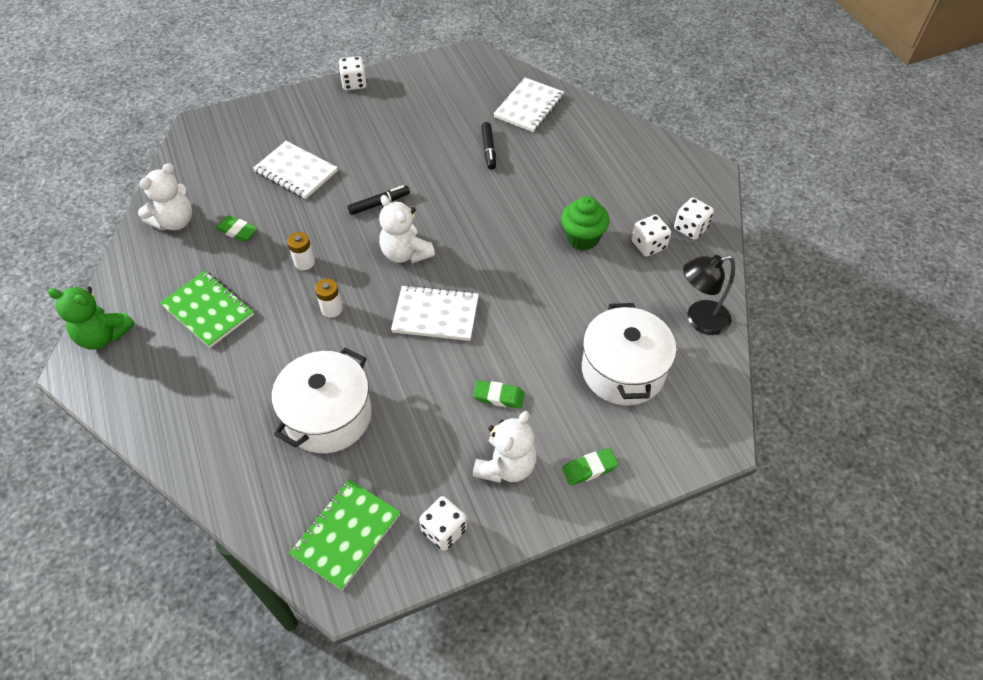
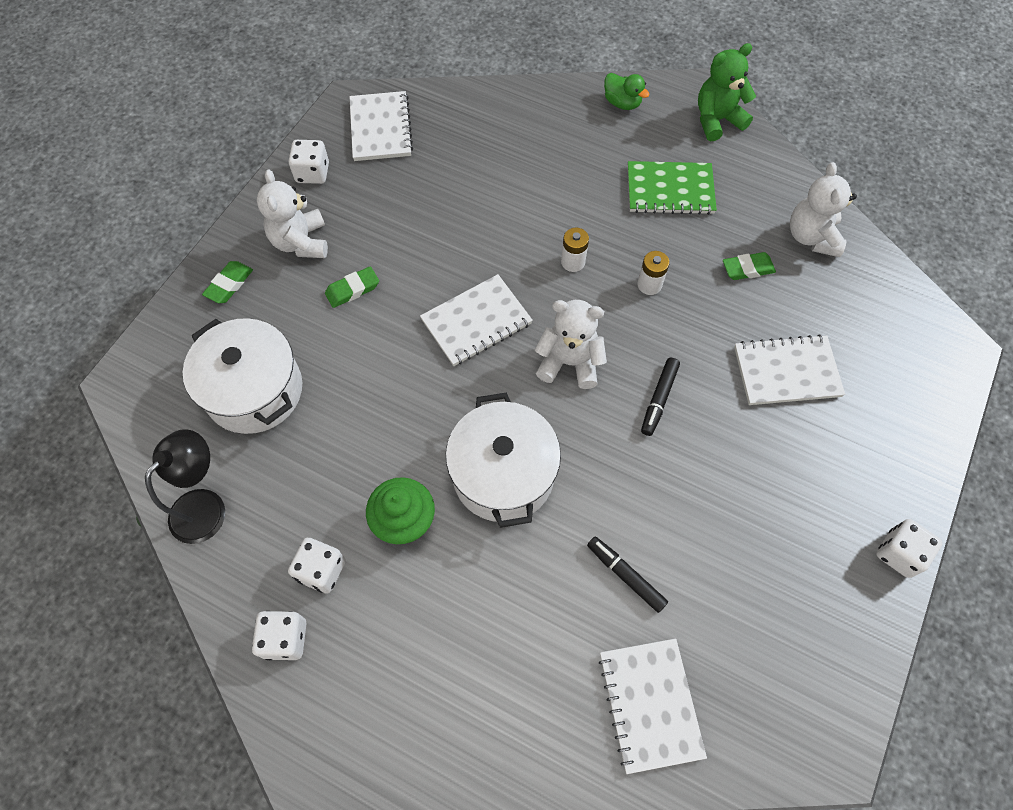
camera: 140 degrees right, 10 degrees up
(141, 403) = (622, 103): none -> green duck
(328, 416) = (476, 184): white pot -> white pot (503, 474)
(346, 534) = (381, 128): green notebook -> white notebook

